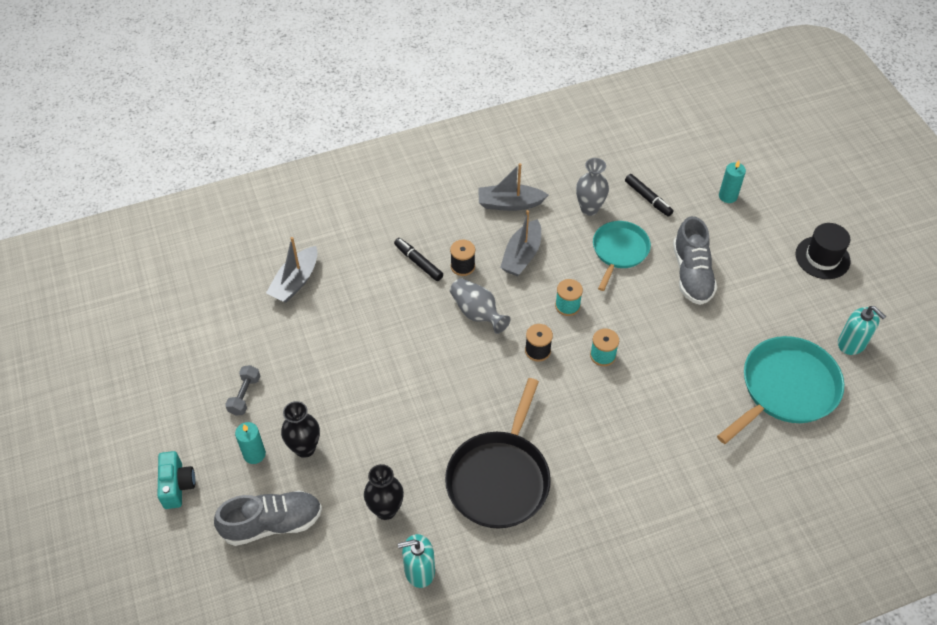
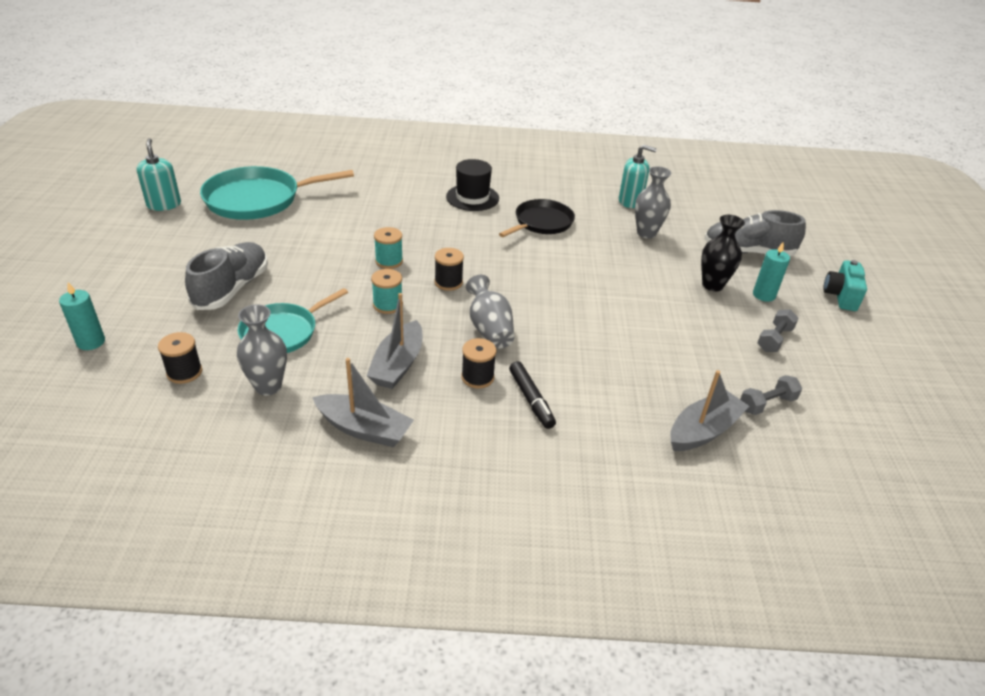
camera: 160 degrees left, 15 degrees down
(251, 322) = (767, 404): none -> grey dumbbell
(386, 510) = (646, 233): black vase -> grey vase
(499, 478) = (541, 223): black pan -> black pan, size x0.64
(522, 255) = (398, 365): grey boat -> grey boat turned 150 degrees clockwise
(648, 198) = (184, 372): black marker -> black spool
(822, 257) = (88, 260): black hat -> black hat (472, 197)

